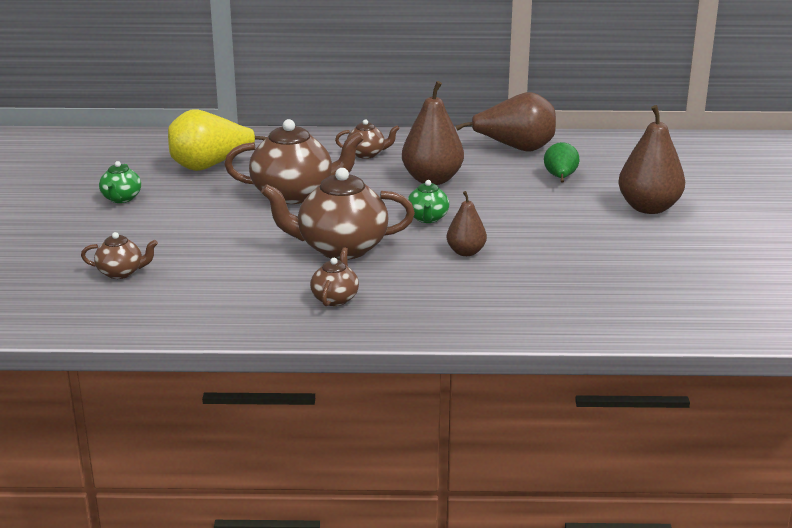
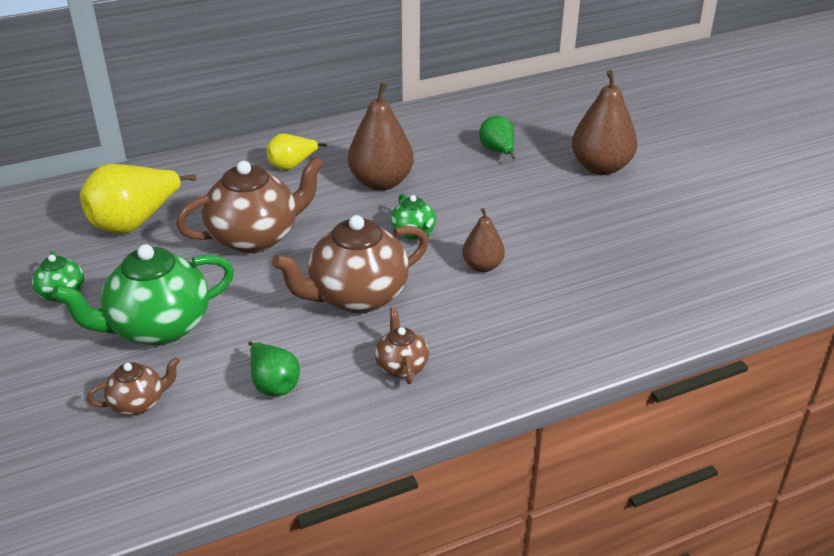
camera: 25 degrees left, 10 degrees up
(172, 233) = (158, 327): none -> green teapot
(227, 285) = (273, 384): none -> green pear
(367, 154) = (292, 165): brown teapot -> yellow pear
(516, 148) = (430, 125): brown pear -> none

